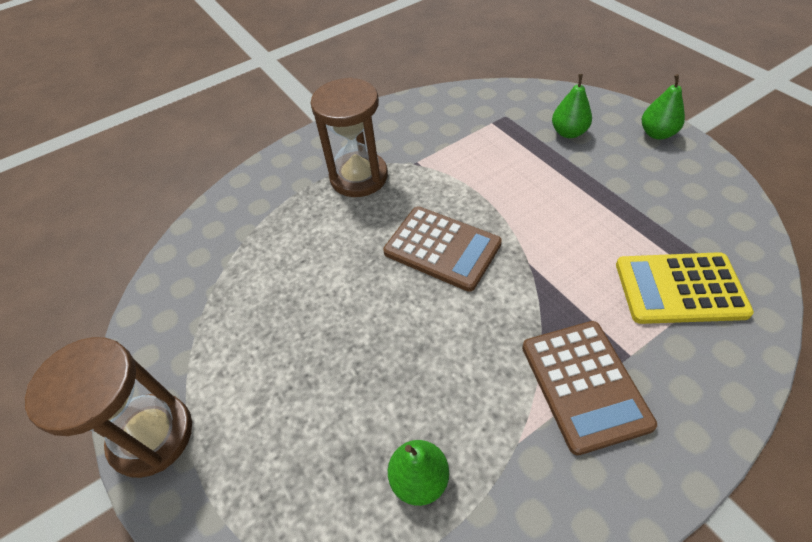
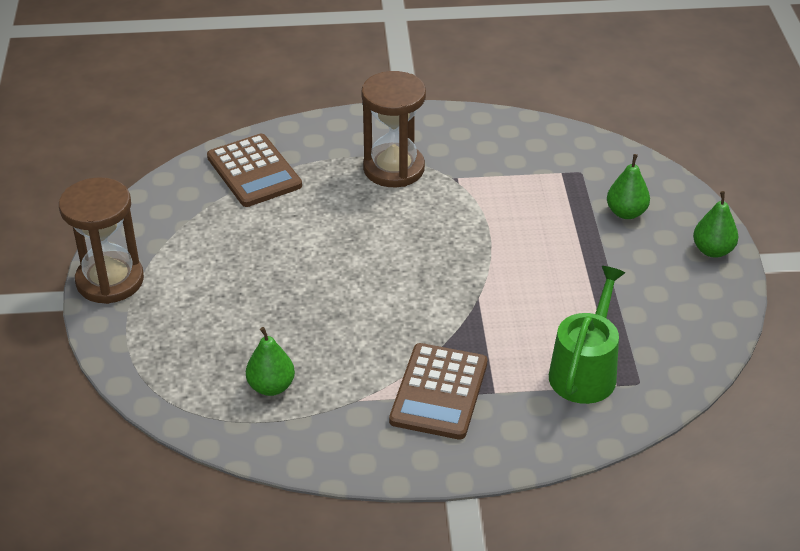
camera: 25 degrees right, 10 degrees down
(442, 248) = (416, 256): brown calculator -> brown calculator (254, 171)
(679, 289) = (585, 371): yellow calculator -> green watering can

